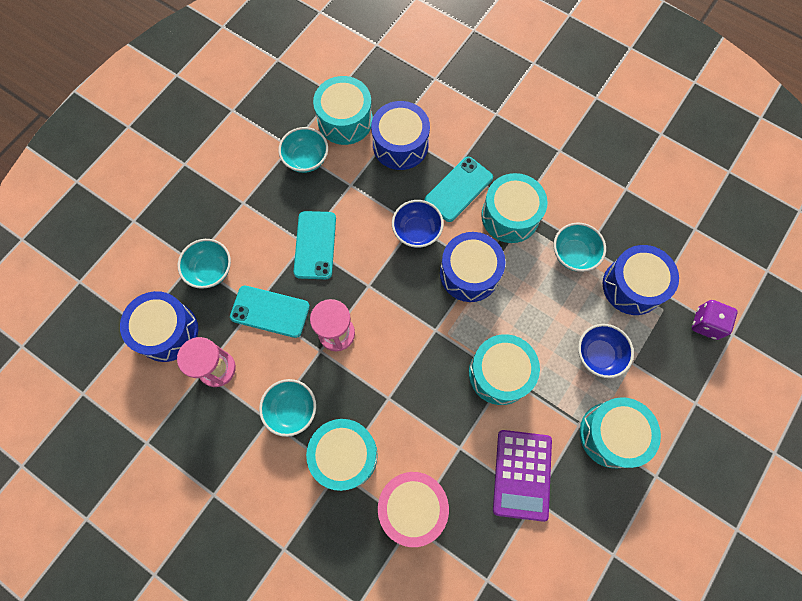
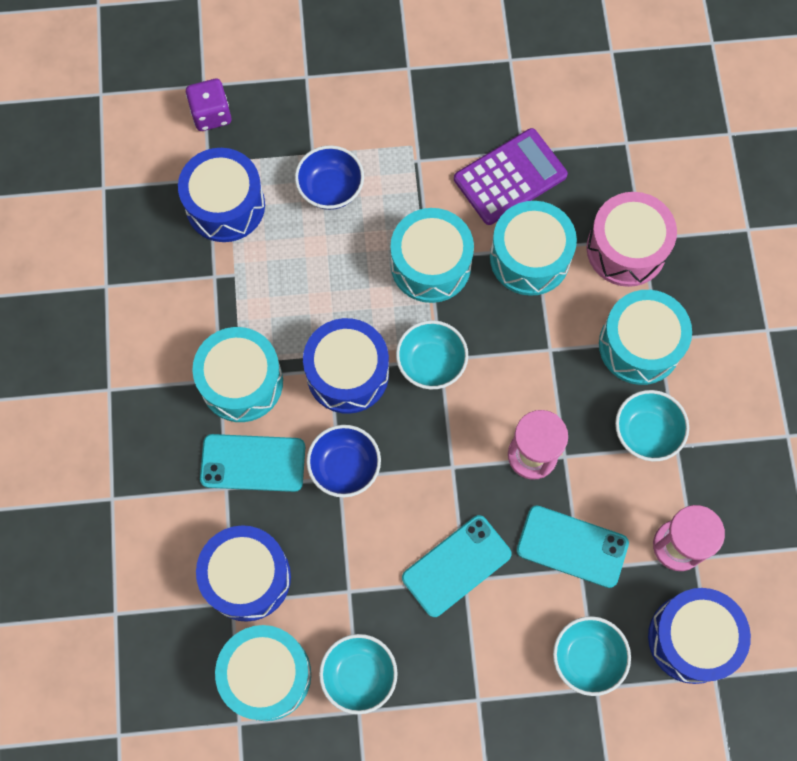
camera: 130 degrees left, 0 degrees up
(270, 311) = (572, 546): turquoise phone -> turquoise phone turned 45 degrees counterclockwise
(573, 254) = (235, 285): turquoise bowl -> turquoise bowl (431, 363)
(611, 434) = (402, 127): turquoise drum -> turquoise drum (529, 257)

